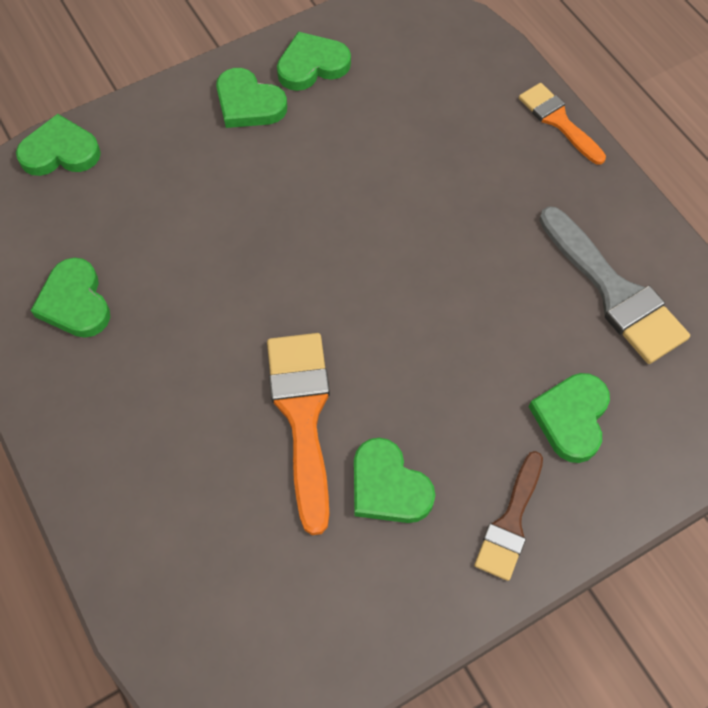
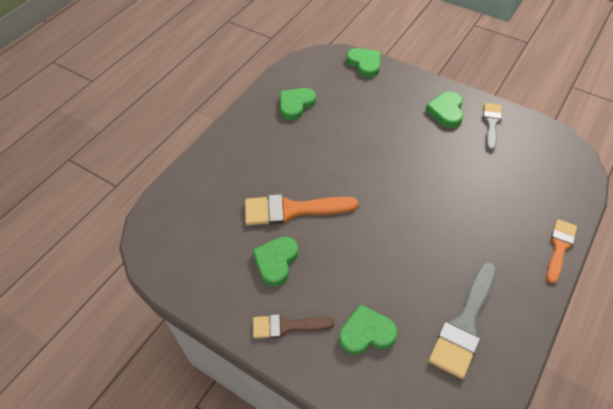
camera: 65 degrees right, 10 degrees down
(303, 416) = (292, 210): orange brush -> orange brush turned 150 degrees counterclockwise
(312, 65) = (491, 124): green heart -> grey brush

